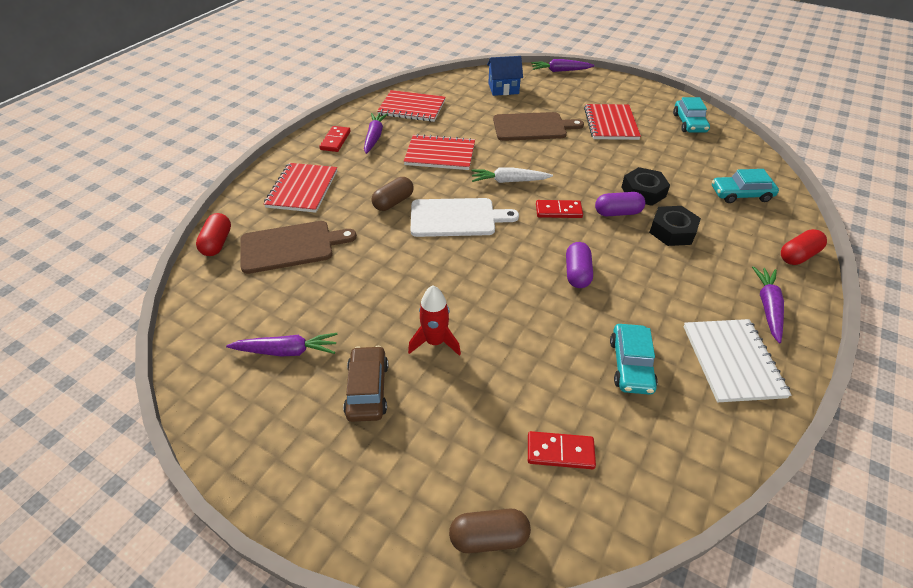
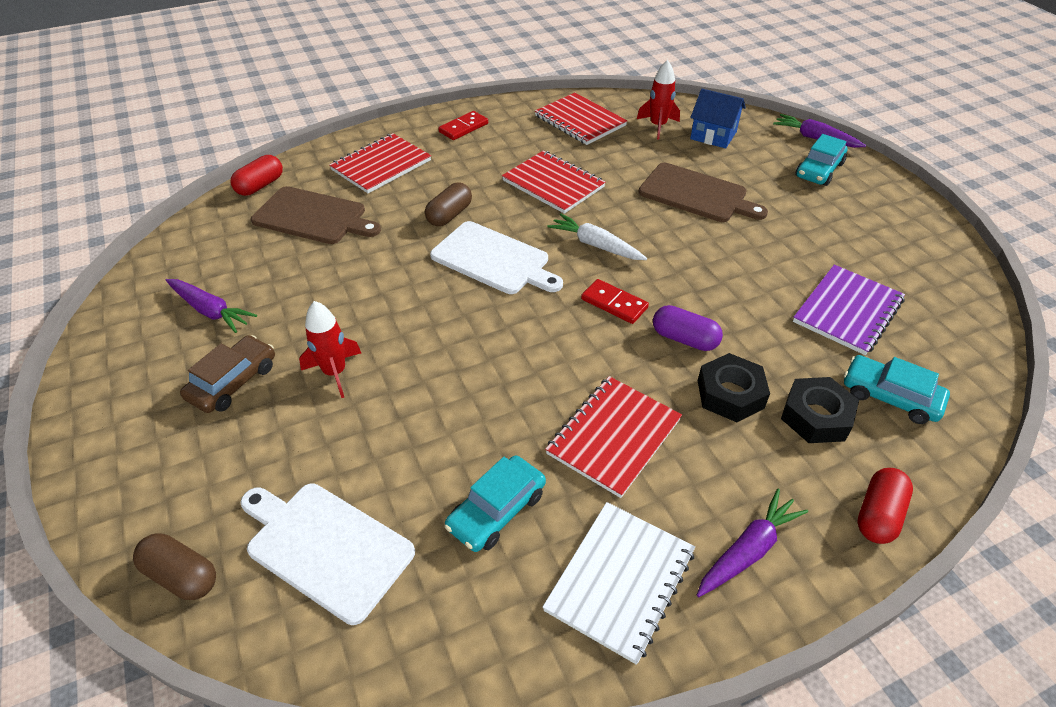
camera: 35 degrees right, 0 degrees up
(374, 137) = (506, 138): purple carrot -> none
(393, 202) = (449, 215): brown capsule -> brown capsule turned 45 degrees counterclockwise
(464, 94) = (658, 126): none -> red rocket
(560, 452) = (325, 547): red domino -> white cutting board
(577, 273) = (554, 382): purple capsule -> none
(611, 124) = (807, 229): red notebook -> red notebook (614, 437)
(643, 192) = (749, 330): black nut -> black nut (816, 416)
(676, 159) = (847, 311): none -> purple notebook
(689, 123) = (927, 272): turquoise car -> turquoise car (819, 170)
(798, 255) = (878, 515): red capsule -> red capsule turned 60 degrees counterclockwise

